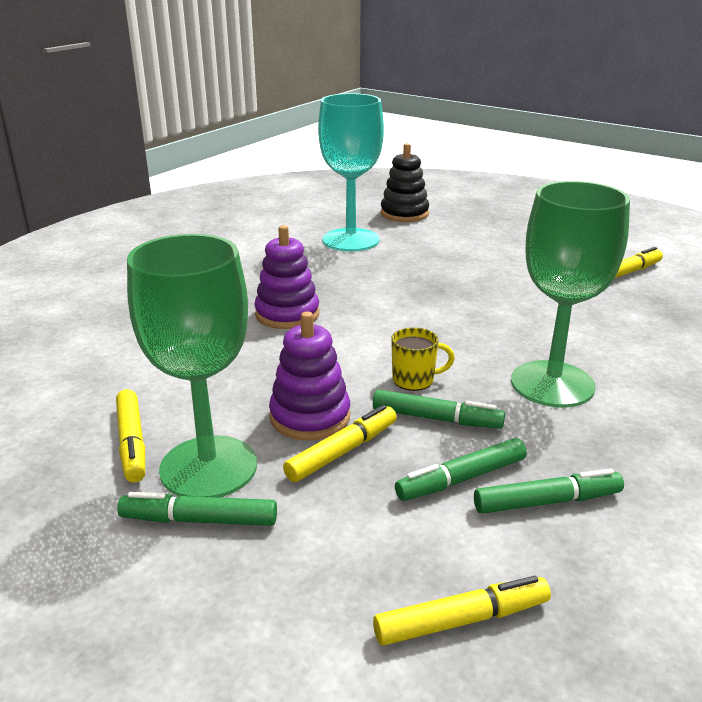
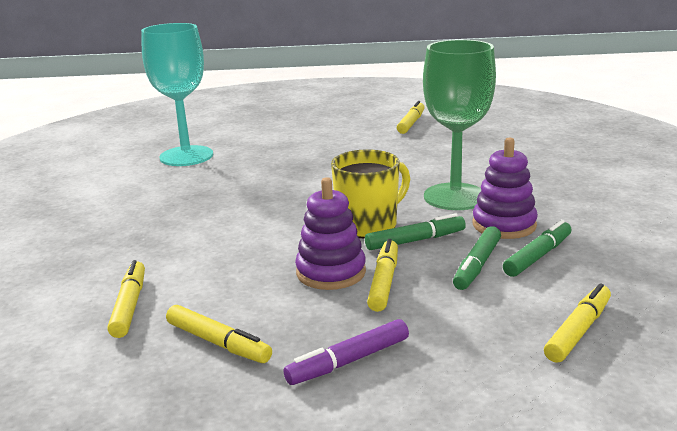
camera: 35 degrees left, 5 degrees down
(121, 374) = (130, 305): none -> yellow marker
(199, 520) = (348, 361): green marker -> purple marker
(208, 467) = (305, 330): green goblet -> none
(287, 314) = (212, 218): purple stacking toy -> purple stacking toy (504, 225)
(404, 214) = (203, 128): black stacking toy -> none
(414, 380) = (369, 225): yellow mug -> yellow mug, size x1.73

